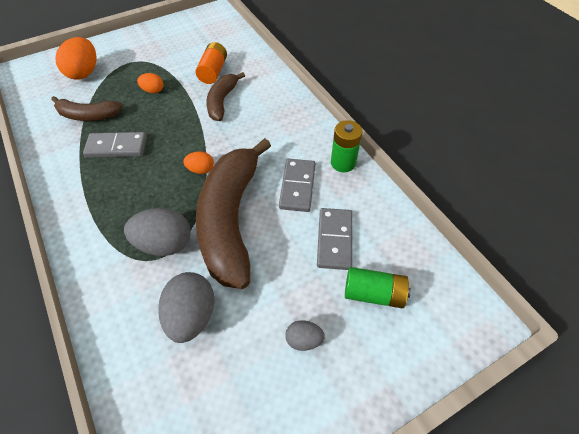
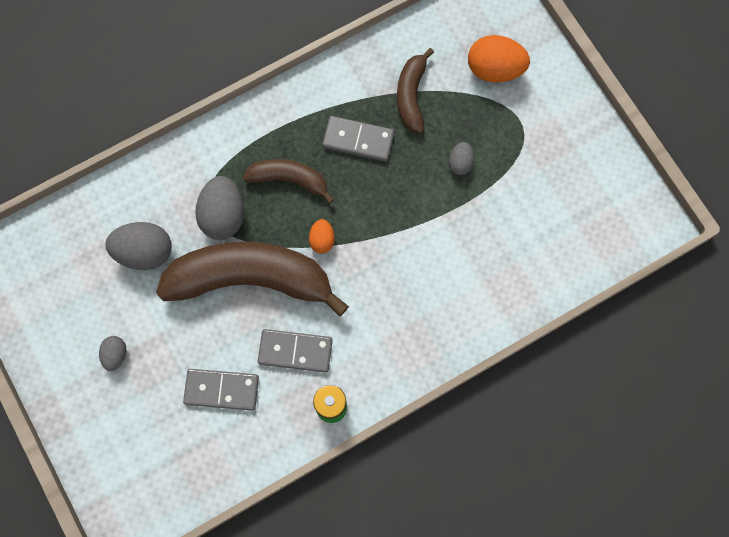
camera: 90 degrees right, 20 degrees up
(116, 147) = (358, 140): grey domino -> grey domino turned 75 degrees counterclockwise
(153, 91) = (460, 163): orange egg -> grey egg
(213, 71) = (503, 236): orange battery -> none
(222, 101) = (440, 253): brown banana -> brown banana (289, 180)
(374, 293) = (158, 425): green battery -> none

